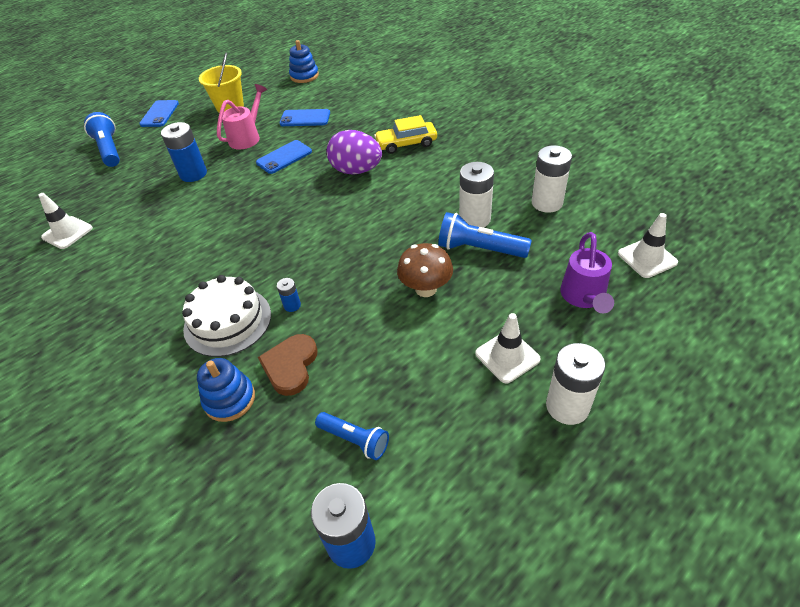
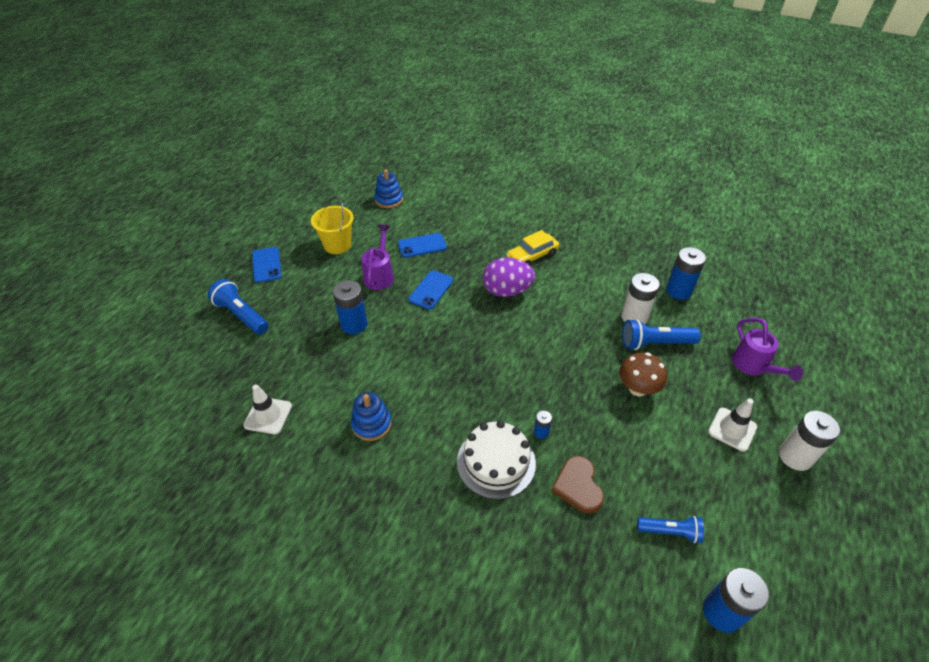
camera: 25 degrees left, 0 degrees up
(229, 399) = (549, 531): blue stacking toy -> blue stacking toy (371, 424)
(247, 137) = (379, 275): pink watering can -> purple watering can
(547, 203) = (678, 291): white battery -> blue battery
(647, 258) = (775, 323): white traffic cone -> none

